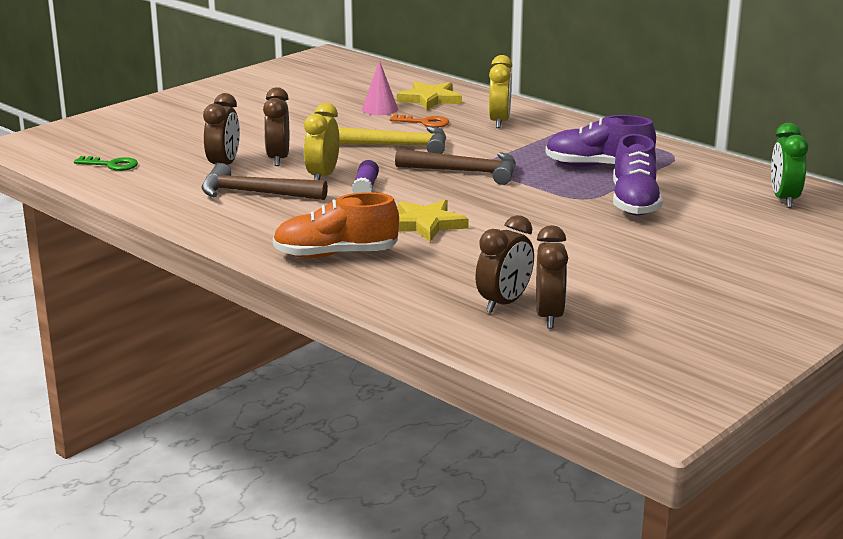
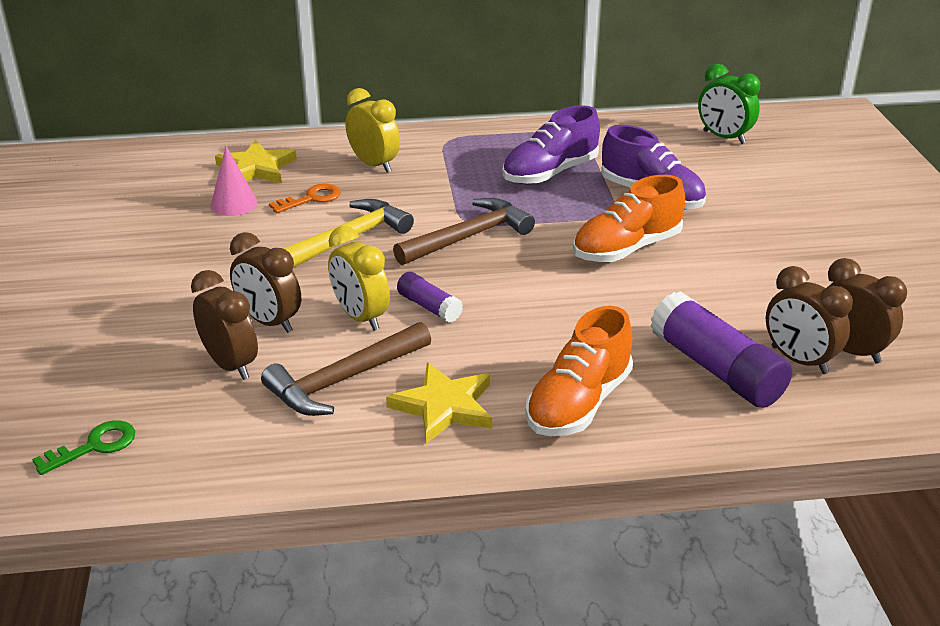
camera: 50 degrees left, 10 degrees up
(426, 224) = (567, 316): yellow star -> yellow star (444, 407)
(444, 281) = (716, 369): none -> purple glue stick
(504, 303) = (799, 360): brown clock -> brown clock turned 150 degrees clockwise
(544, 216) = (627, 248): none -> orange shoe

